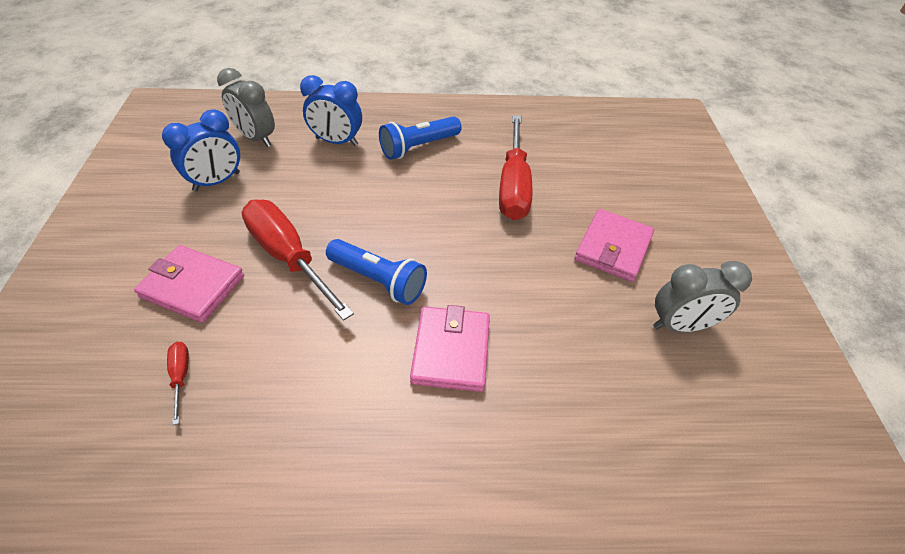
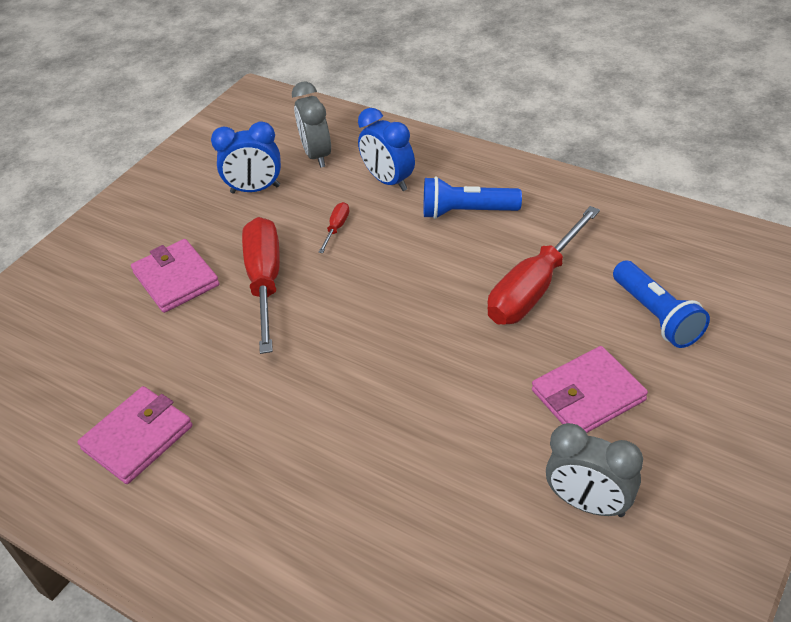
camera: 40 degrees right, 5 degrees down
(181, 376) = (122, 349): red screwdriver -> red screwdriver (336, 228)
(379, 280) = (324, 333): blue flashlight -> blue flashlight (656, 316)
(451, 351) = (338, 423): pink wallet -> pink wallet (138, 438)

